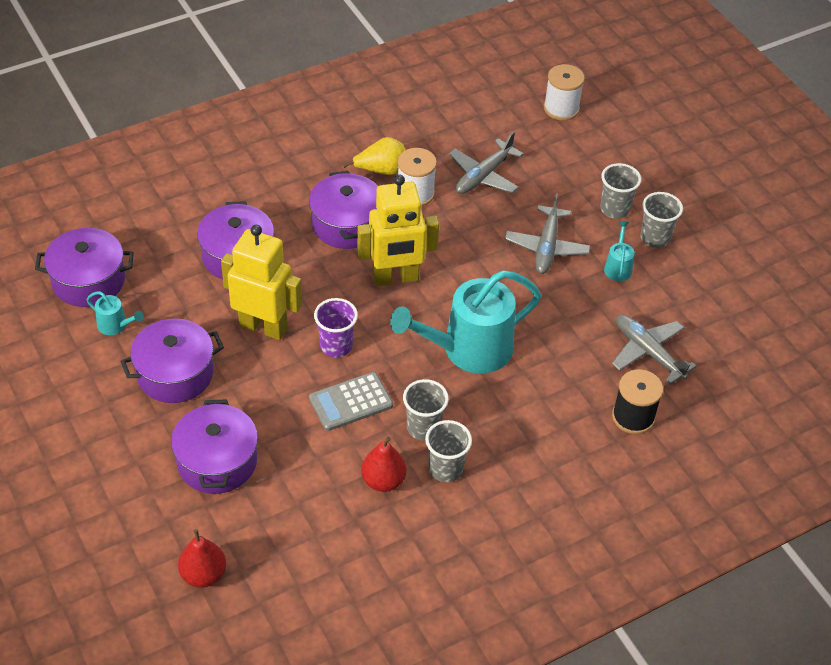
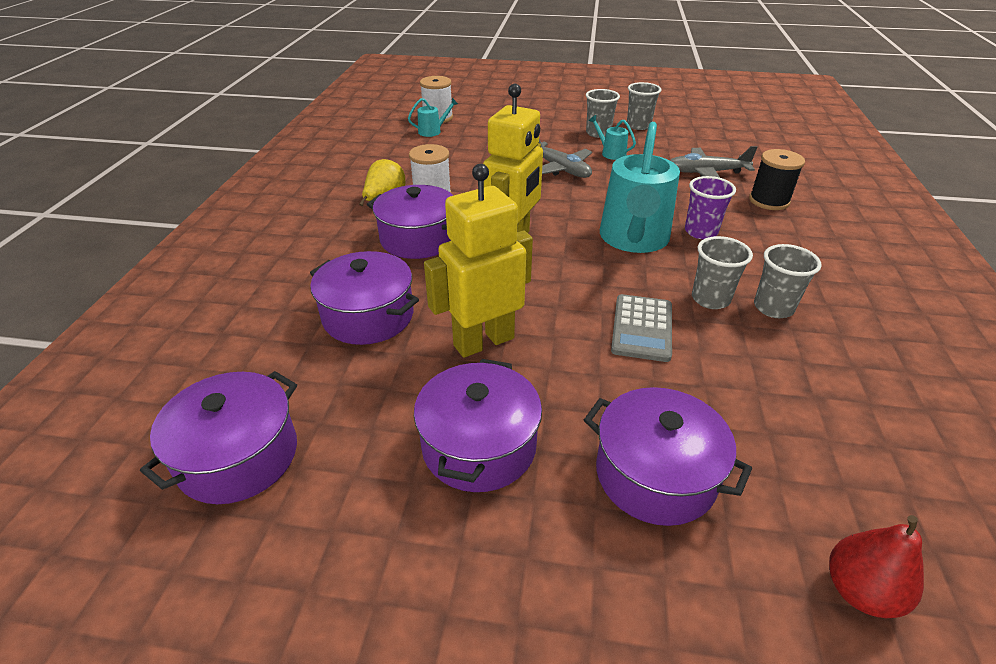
camera: 50 degrees left, 10 degrees down
(115, 325) = (341, 466): turquoise watering can -> turquoise watering can (432, 131)
(336, 346) = (558, 306): purple cup -> purple cup (700, 232)
(383, 481) = (767, 352): red pear -> none
(483, 176) = (456, 164): grey plane -> none
(614, 209) = (555, 135): grey cup -> grey cup (638, 126)

